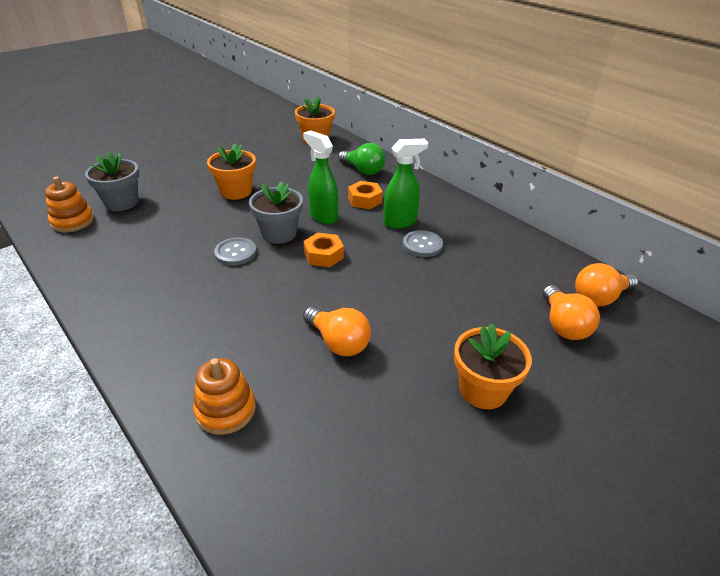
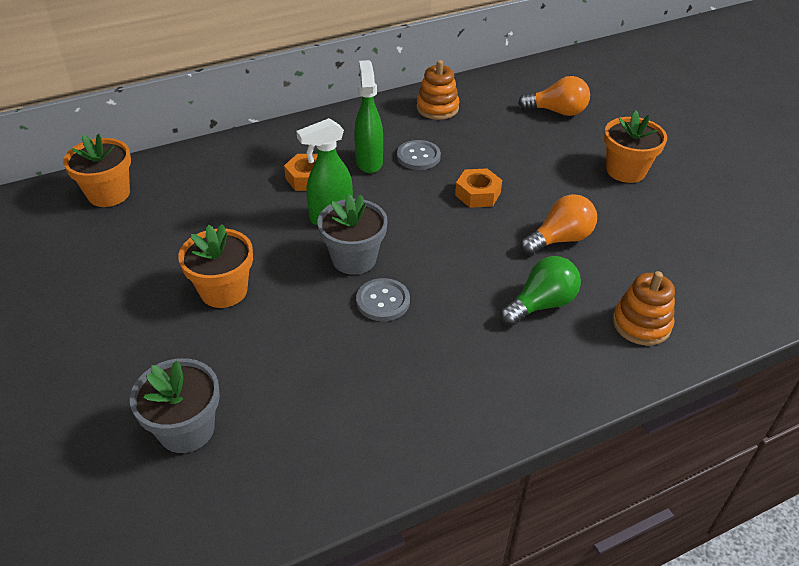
camera: 75 degrees left, 5 degrees up
(72, 221) = (219, 495): orange stacking toy -> orange stacking toy (437, 108)
(323, 255) = (413, 228): orange nut -> orange nut (478, 194)
(363, 170) = (232, 167): green light bulb -> green light bulb (541, 304)
(599, 298) = (527, 84): orange light bulb -> none

